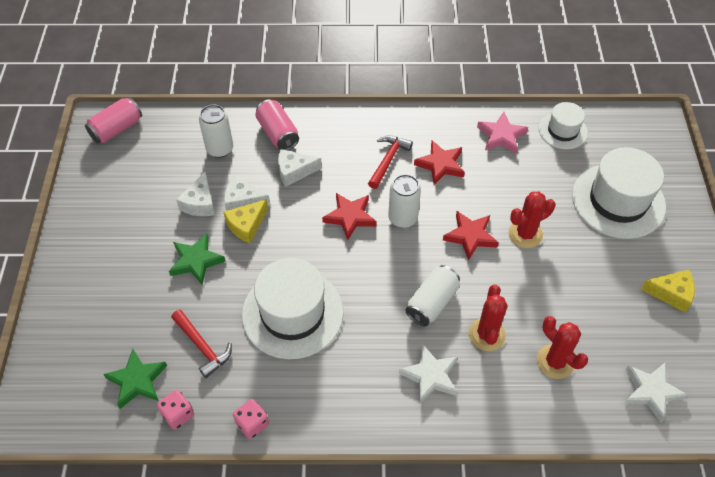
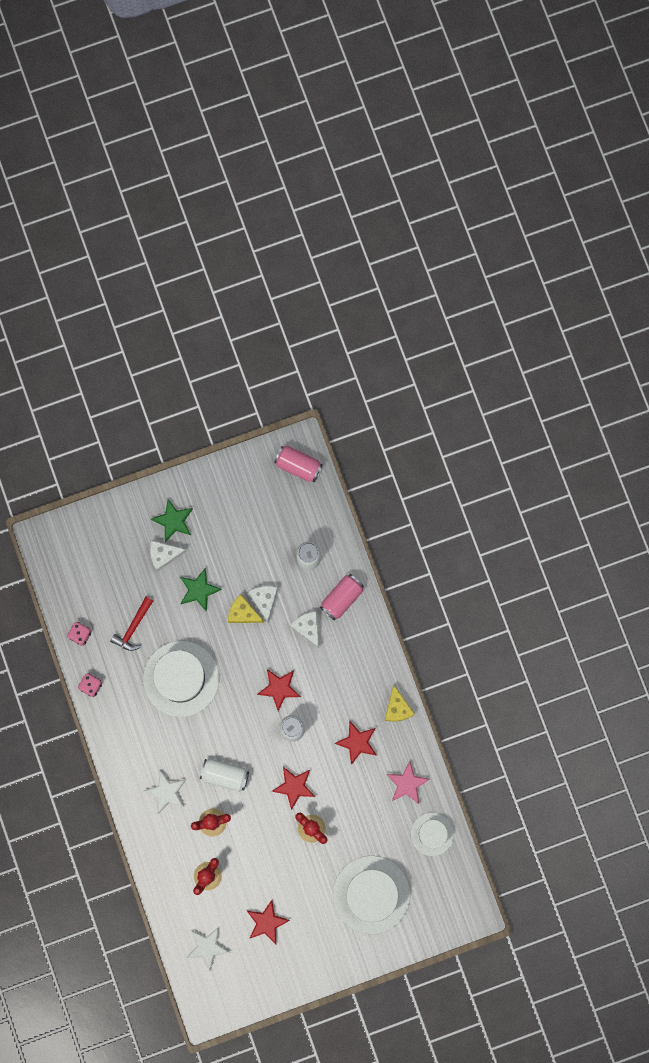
camera: 70 degrees right, 25 degrees up
(137, 381) = (94, 596): green star -> green star (173, 521)
(200, 203) = (250, 568): white cheese -> white cheese (164, 555)
(388, 160) = (346, 698): red hammer -> none
(630, 313) = (267, 922): none -> red star
(671, 293) = (295, 949): yellow cheese -> yellow cheese (397, 708)

